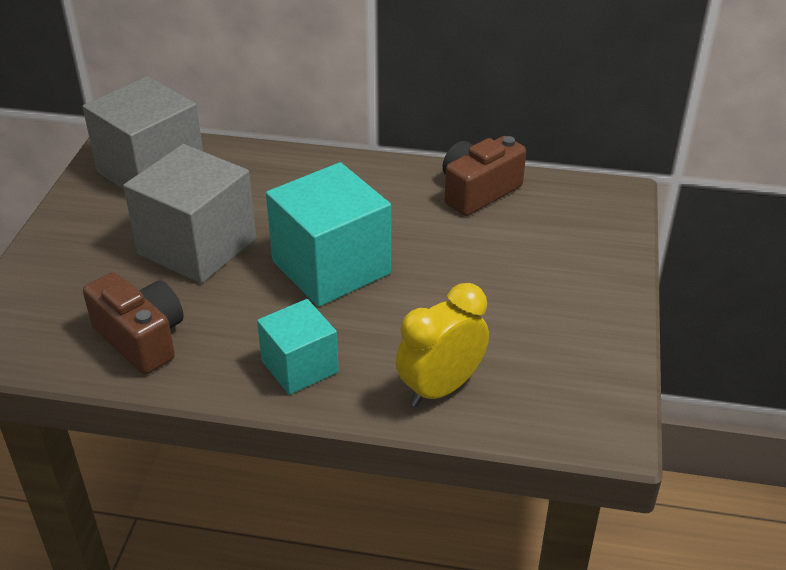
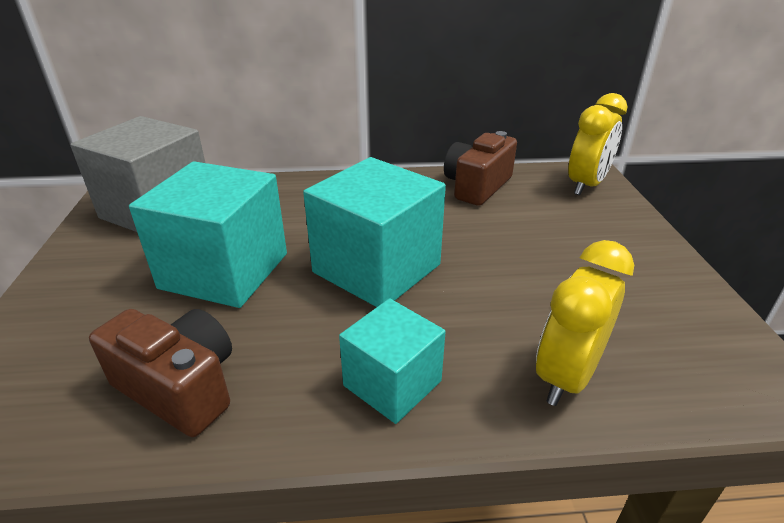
camera: 15 degrees left, 5 degrees down
(197, 246) = (224, 270): grey cube -> turquoise cube
(599, 209) = (586, 185): none -> yellow clock

